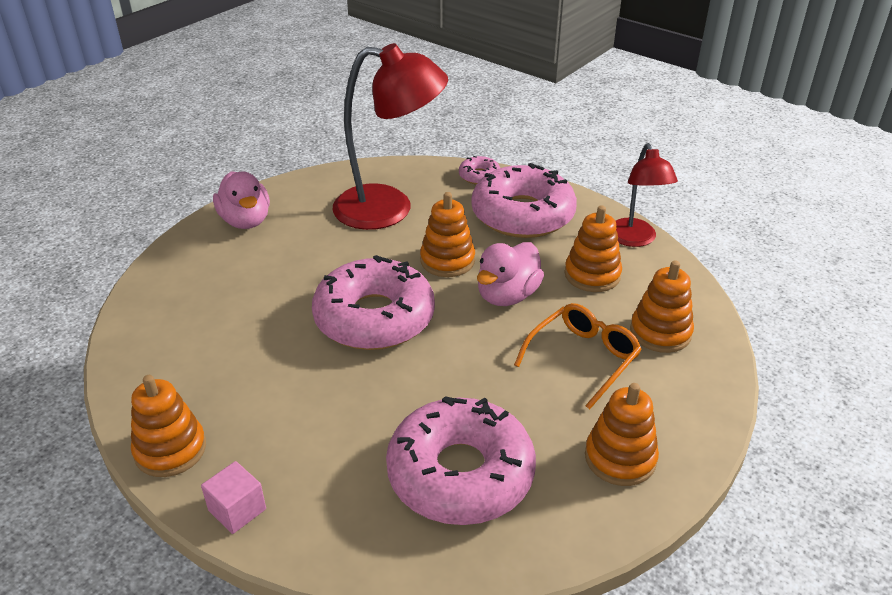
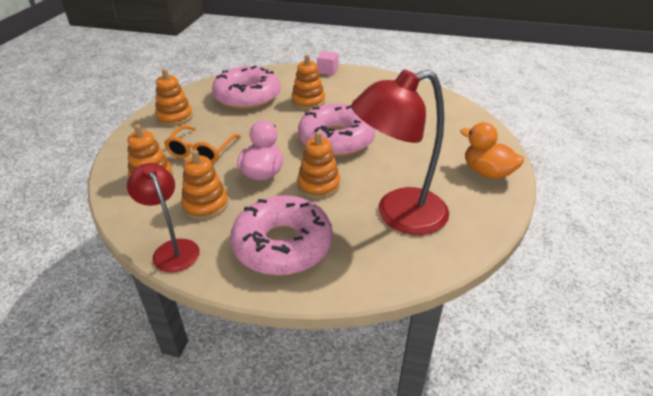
camera: 155 degrees right, 0 degrees up
(170, 450) = (373, 77): orange stacking toy -> orange stacking toy (308, 101)
(246, 221) = (487, 172): pink duck -> orange duck
(479, 176) = (350, 281): pink donut -> none

